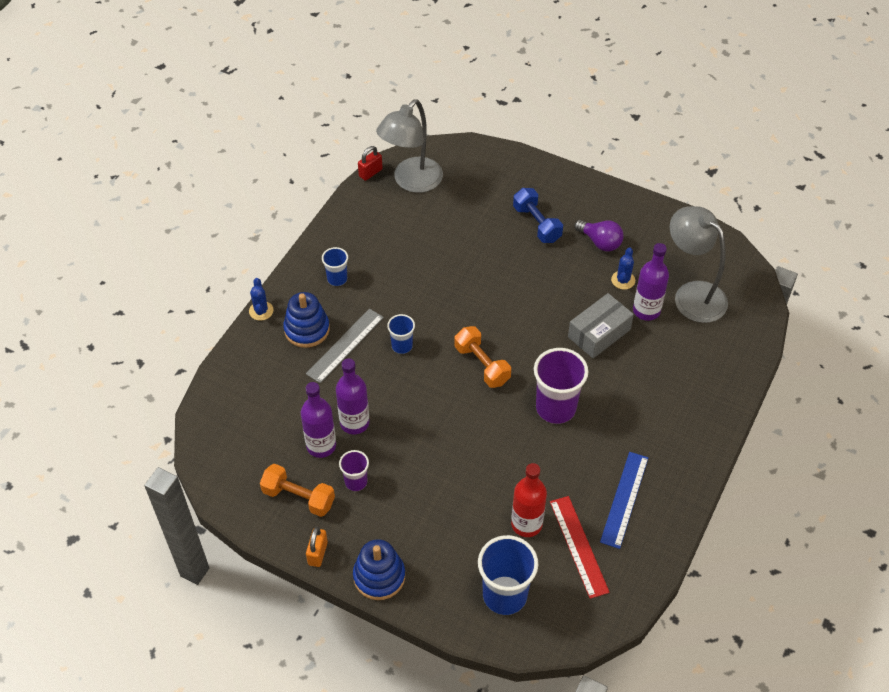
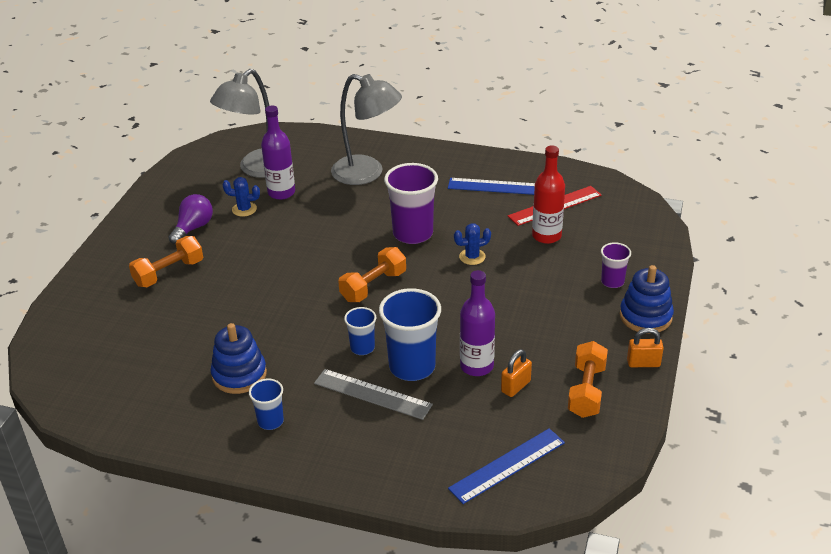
camera: 100 degrees left, 15 degrees down
(238, 420) = (507, 465): none -> blue ruler
(261, 311) = (335, 484): blue cactus -> blue cactus (472, 257)
(307, 329) = (356, 433): blue stacking toy -> blue stacking toy (239, 375)
(321, 446) = (515, 386): purple bottle -> orange padlock
(356, 482) = (549, 351): purple cup -> purple cup (612, 282)
(370, 173) = (80, 425): red padlock -> none
(411, 182) = (99, 383): grey lamp -> grey lamp (367, 173)
(505, 595) = (623, 239): blue cup -> blue cup (412, 367)
(537, 224) = (169, 273): blue dumbbell -> orange dumbbell
(599, 333) = (315, 217): grey box -> none

